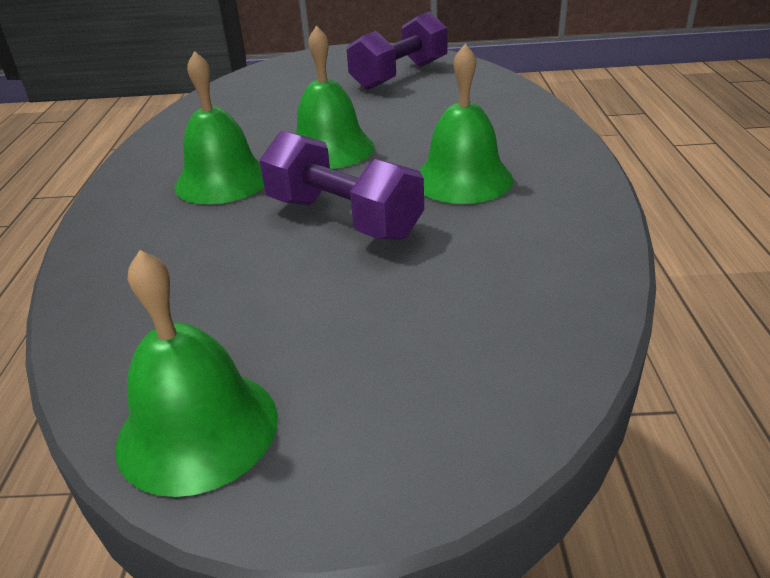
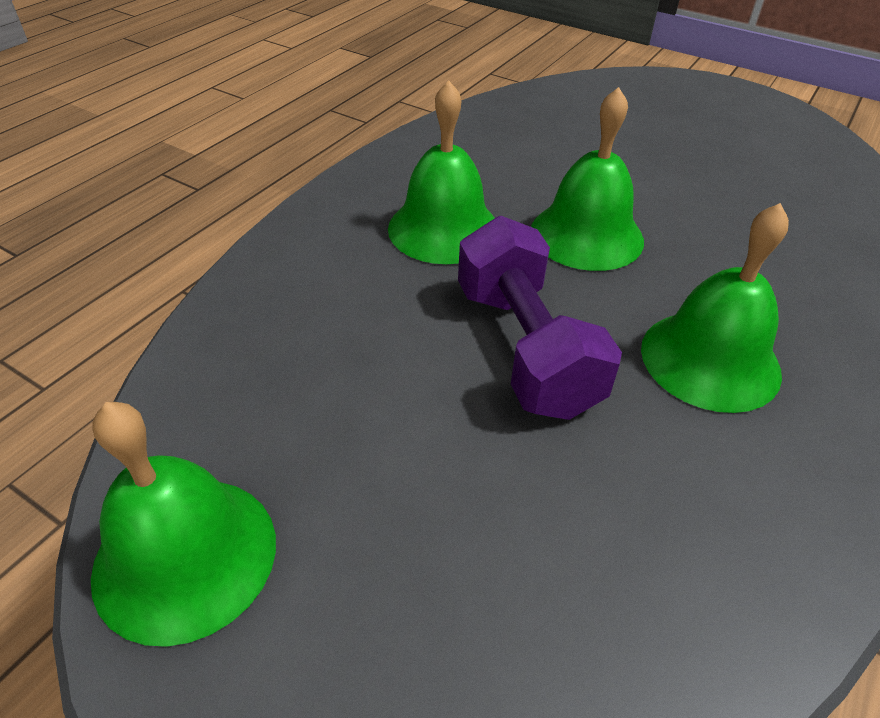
camera: 30 degrees right, 10 degrees up
(399, 75) = (755, 152): purple dumbbell -> none

